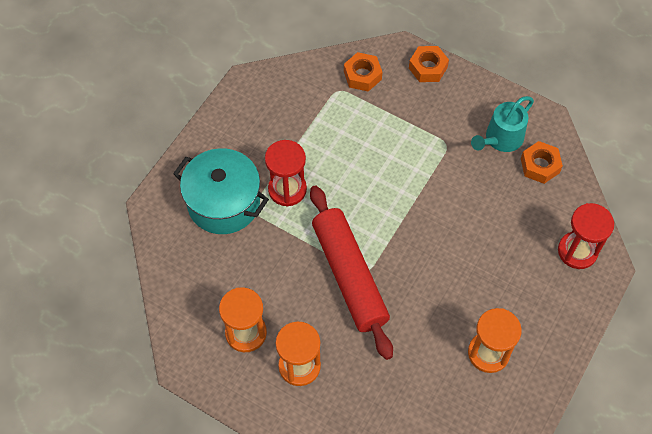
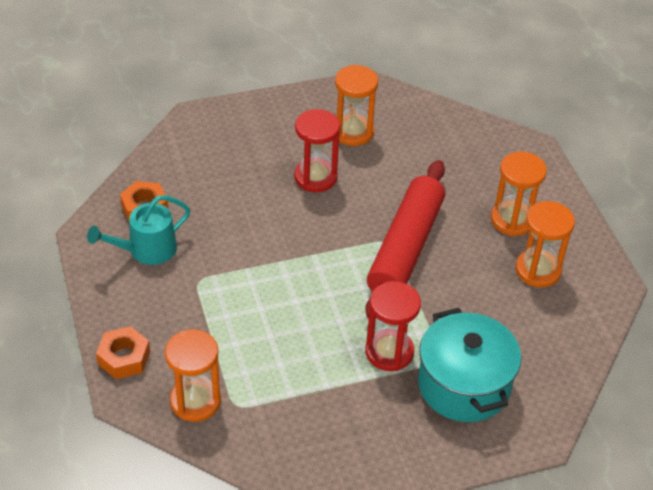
camera: 140 degrees left, 15 degrees down
(362, 75) = (195, 401): orange nut -> orange hourglass
(501, 139) = (146, 250): turquoise watering can -> turquoise watering can turned 150 degrees clockwise
(577, 251) = (202, 139): red hourglass -> red hourglass (315, 177)

